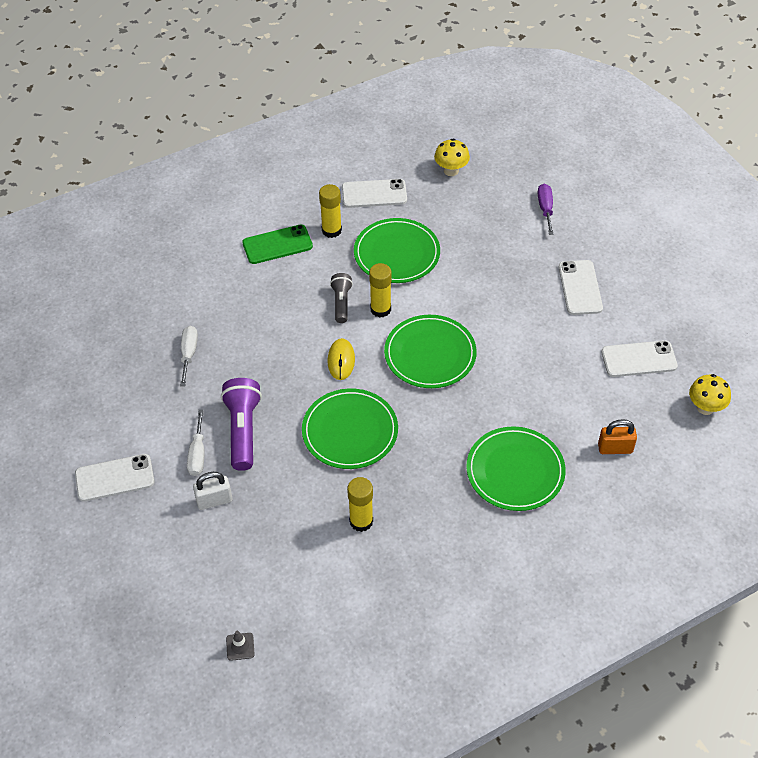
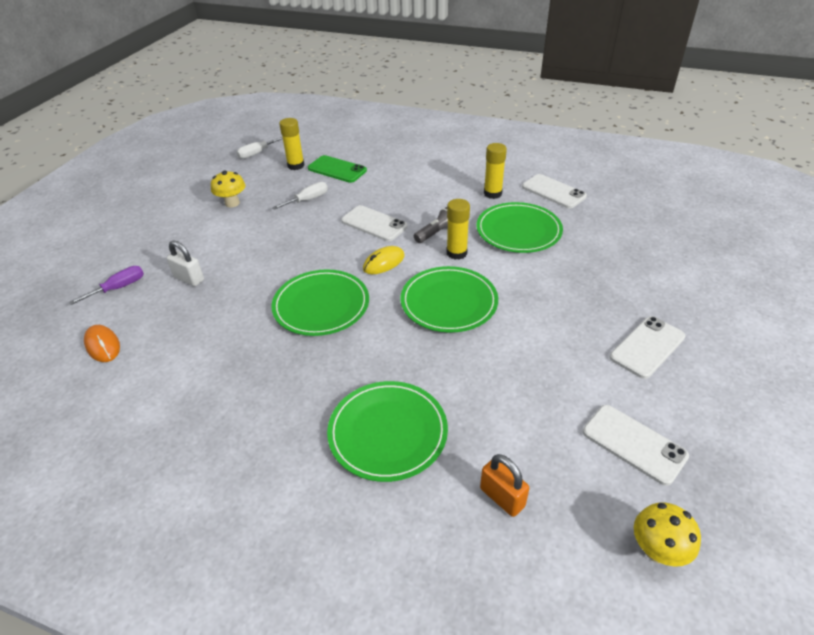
camera: 50 degrees right, 10 degrees down
(114, 478) = (171, 229): white phone -> white phone (374, 224)
(197, 454) = (225, 249): white screwdriver -> white screwdriver (257, 153)
(240, 646) = (52, 370): grey traffic cone -> none
(243, 430) = (266, 256): purple flashlight -> none
(244, 600) = (102, 345): none -> orange mouse
(277, 245) = (446, 181): green phone -> green phone (337, 169)
(361, 521) = (235, 364): yellow glue stick -> yellow glue stick (296, 165)
(451, 170) = (635, 210): yellow mushroom -> yellow mushroom (232, 203)
(545, 209) = (689, 275): purple screwdriver -> purple screwdriver (119, 288)

